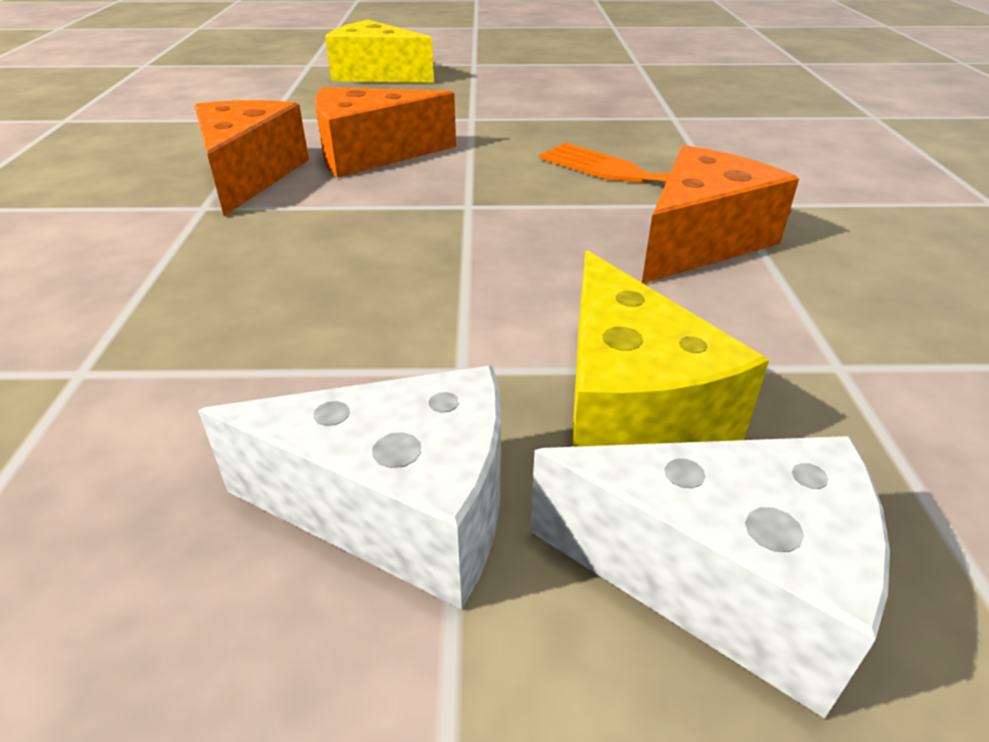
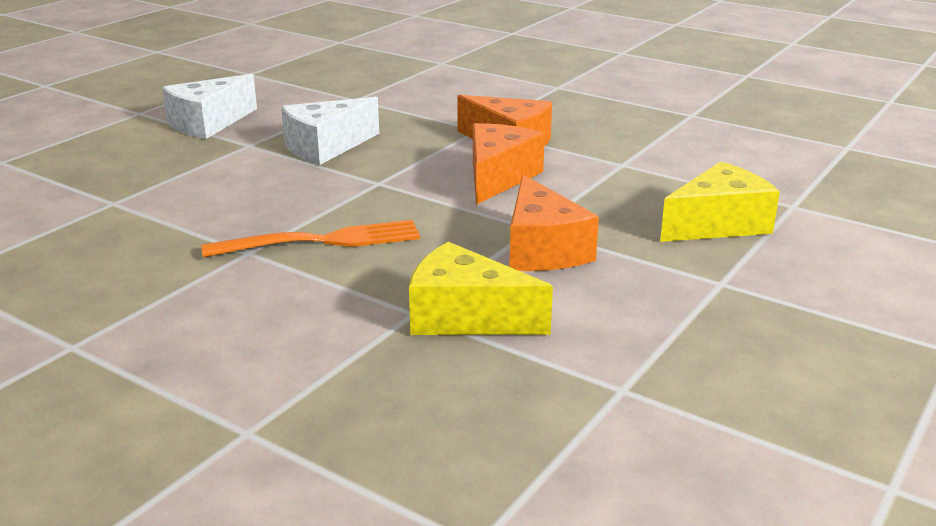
camera: 125 degrees right, 10 degrees down
(630, 408) = (177, 161): yellow cheese -> yellow cheese (465, 317)
(700, 241) = (233, 222): orange cheese -> orange cheese (542, 249)
(724, 581) = (108, 148): white cheese -> white cheese (326, 147)

